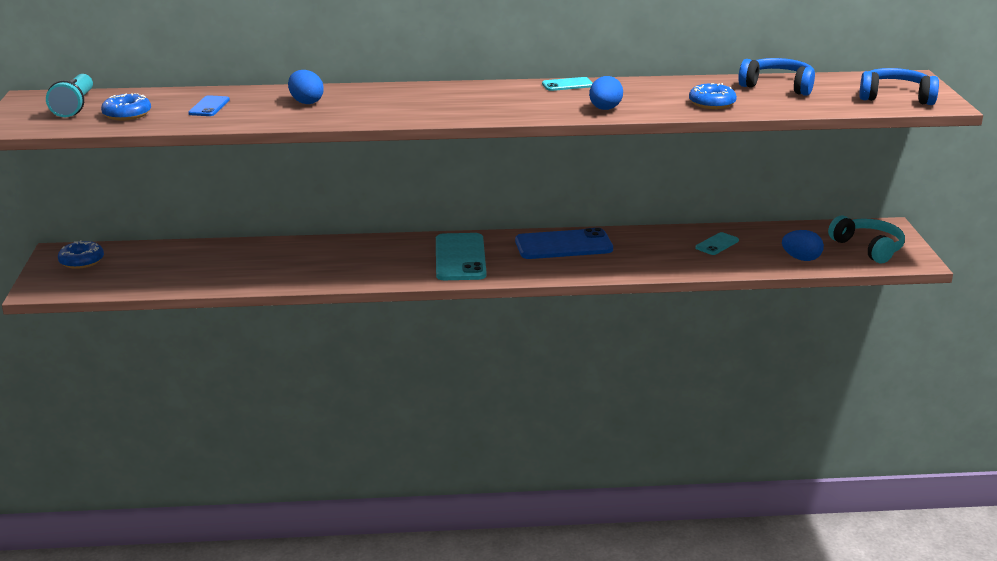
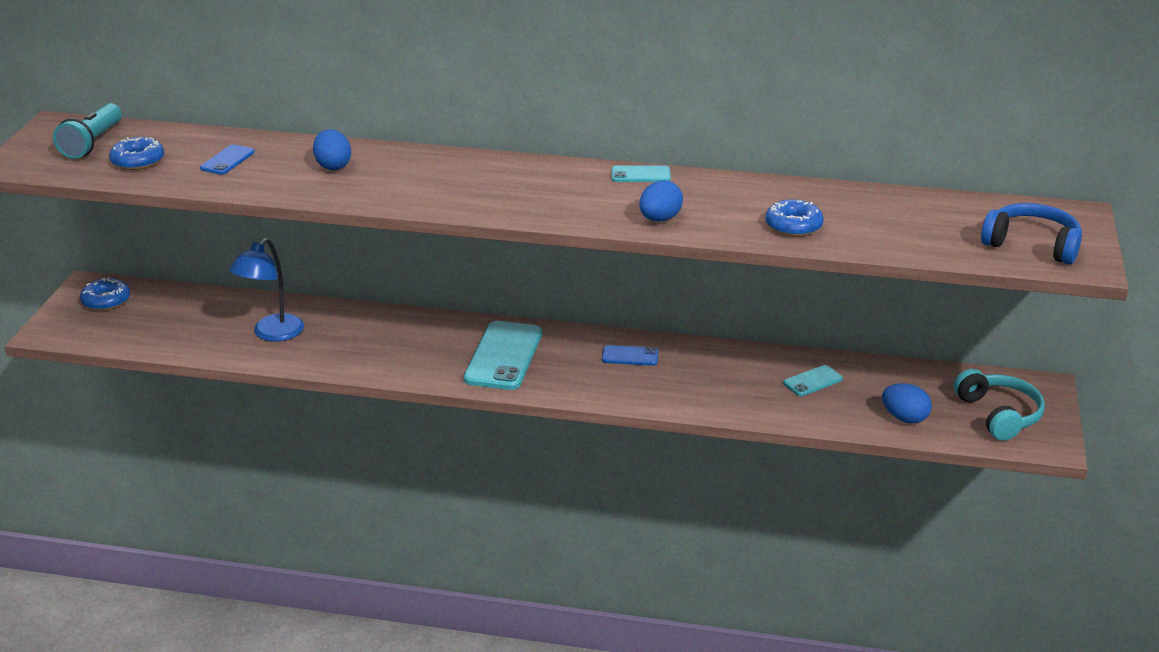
camera: 15 degrees right, 5 degrees up
(249, 266) = (272, 334): none -> blue lamp
(563, 245) = (630, 356): blue phone -> blue phone, size x0.50
(778, 86) = (894, 208): blue headphones -> none

